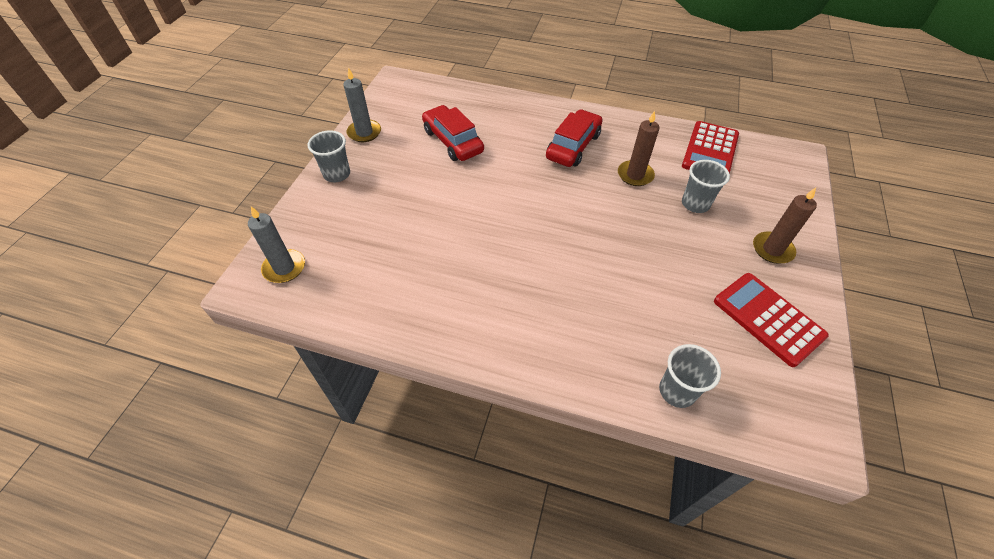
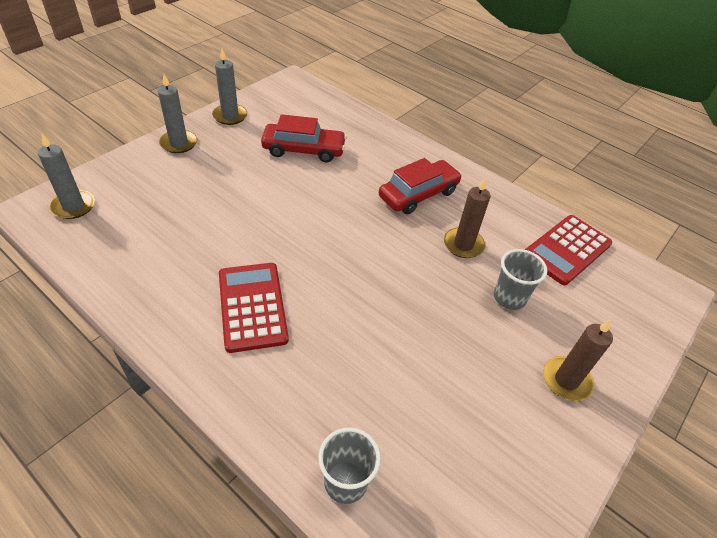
camera: 20 degrees right, 5 degrees down
(337, 174) = (179, 143): grey cup -> grey candle
(453, 141) = (303, 150): red car -> red car turned 105 degrees clockwise
(768, 319) = (506, 452): red calculator -> red calculator (252, 306)

